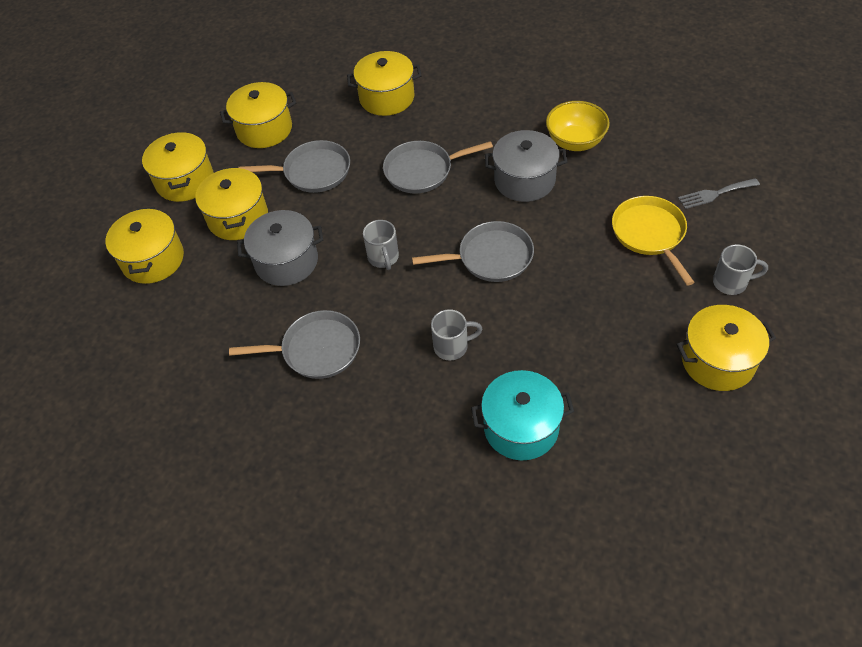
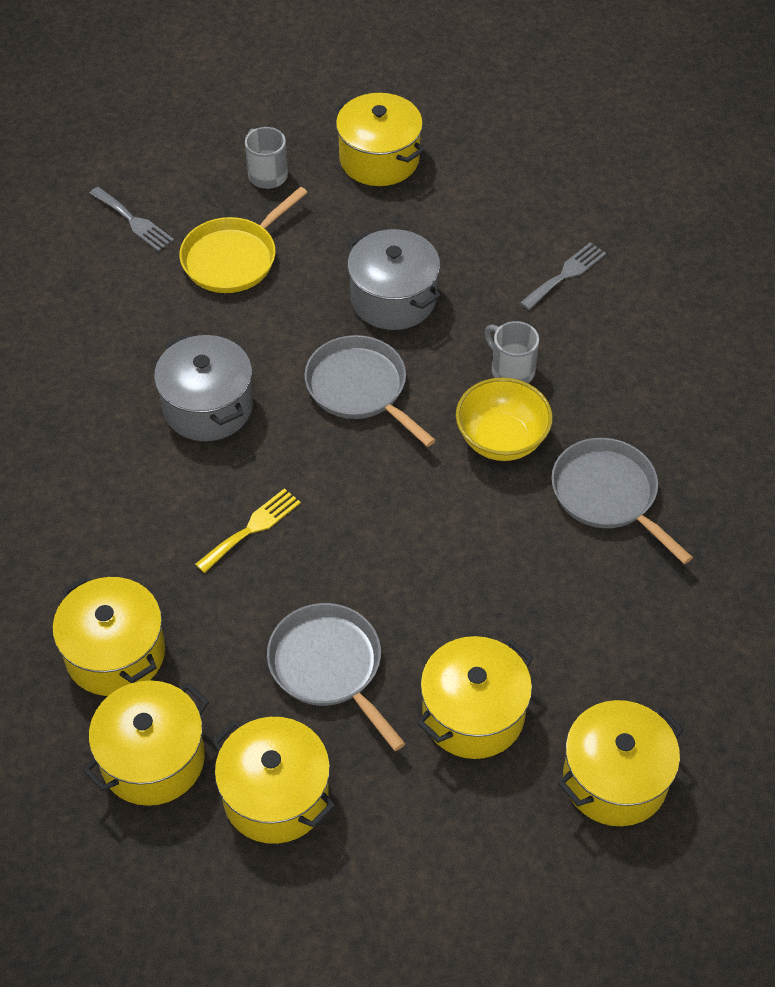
camera: 125 degrees left, 0 degrees up
(185, 181) = (450, 843): yellow pot -> yellow pot (153, 759)
(286, 261) = (507, 604): grey pot -> grey pot (393, 299)
(383, 258) = (430, 497): grey mug -> none
(422, 171) = (252, 528): grey pan -> yellow fork
(521, 427) = (565, 275): turquoise pot -> grey fork
(575, 142) = (104, 381): yellow bowl -> yellow bowl (501, 440)

